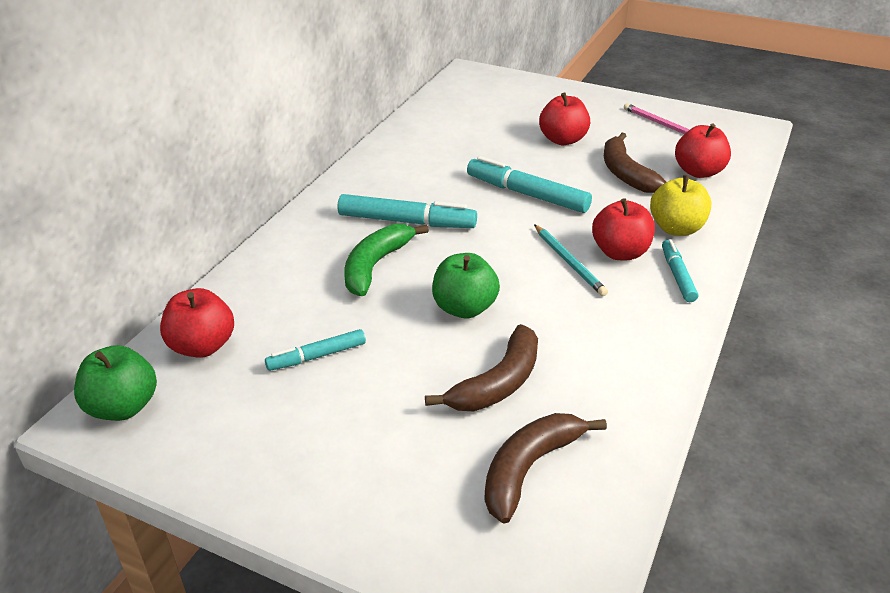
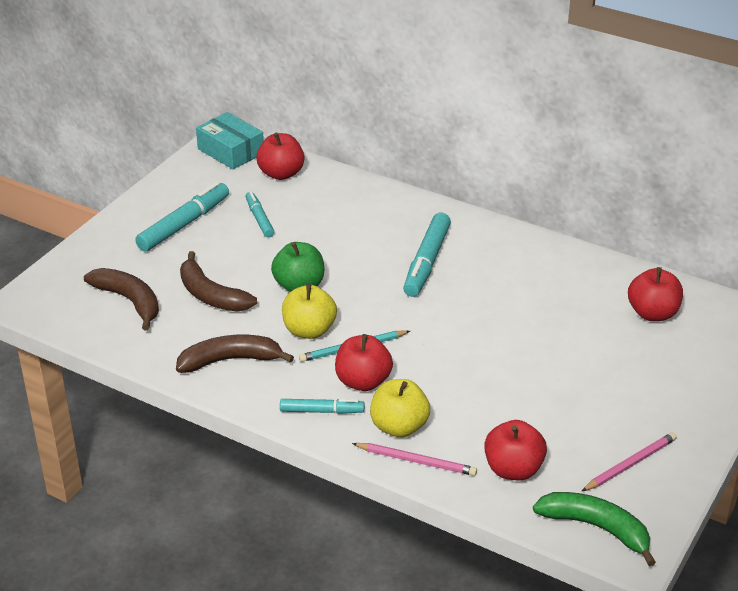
camera: 95 degrees right, 0 degrees up
(123, 407) = (231, 151): green apple -> turquoise box
(375, 265) = (363, 244): green banana -> green banana (596, 528)
(527, 194) = (470, 336): turquoise marker -> turquoise marker (184, 224)
(547, 294) = (309, 330): none -> yellow apple
(563, 140) = (586, 375): red apple -> red apple (652, 313)
(625, 173) = (510, 411): brown banana -> brown banana (230, 360)
(716, 217) = (416, 461): none -> pink pencil

